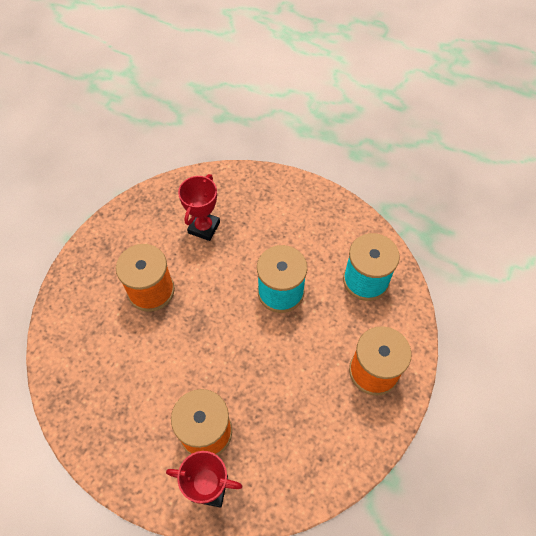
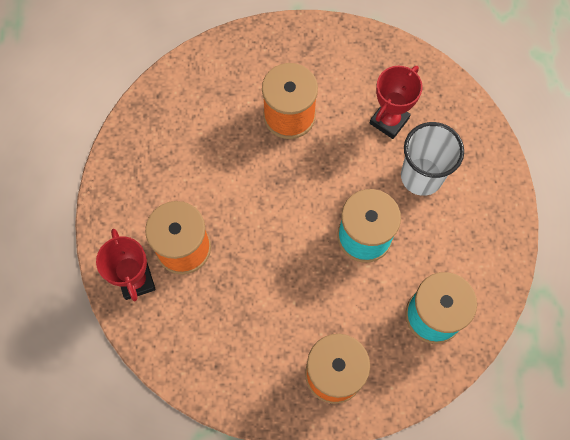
camera: 60 degrees right, 10 degrees up
(204, 227) = (389, 121): red trophy -> red trophy turned 45 degrees counterclockwise
(259, 231) = (421, 176): none -> white cup

